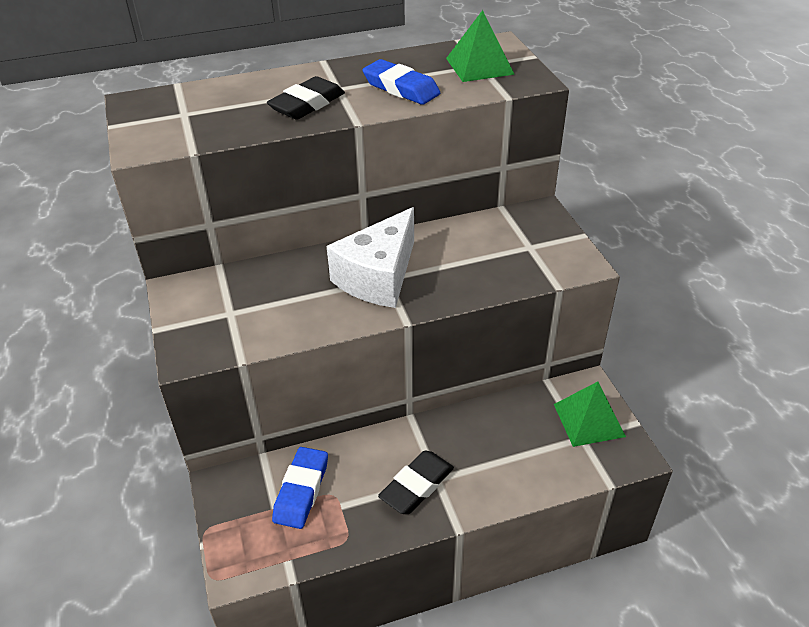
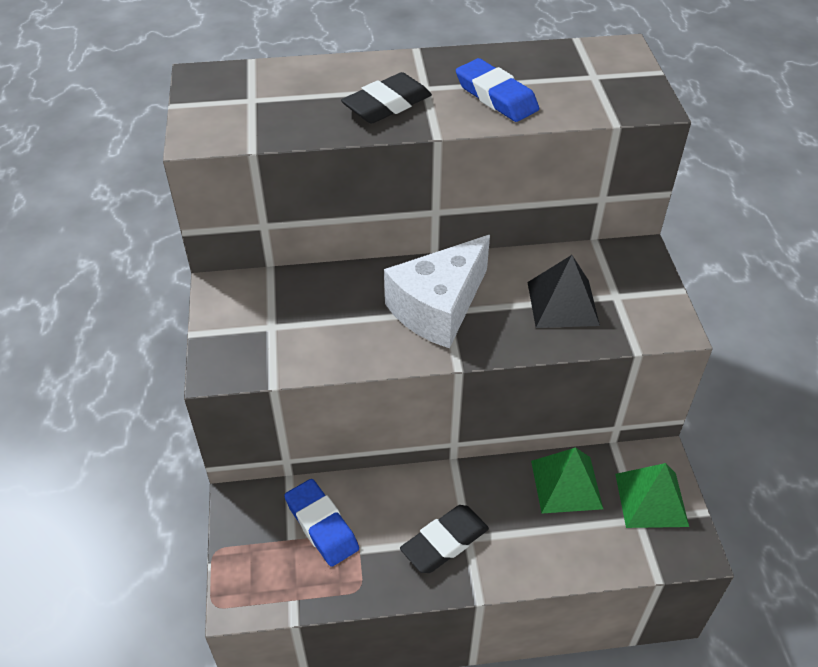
camera: 10 degrees right, 5 degrees up
(301, 491) = (321, 525): blue eraser -> blue eraser turned 60 degrees counterclockwise
(479, 66) = (592, 78): green pyramid -> green pyramid (566, 484)
(486, 259) = (562, 303): none -> black pyramid

